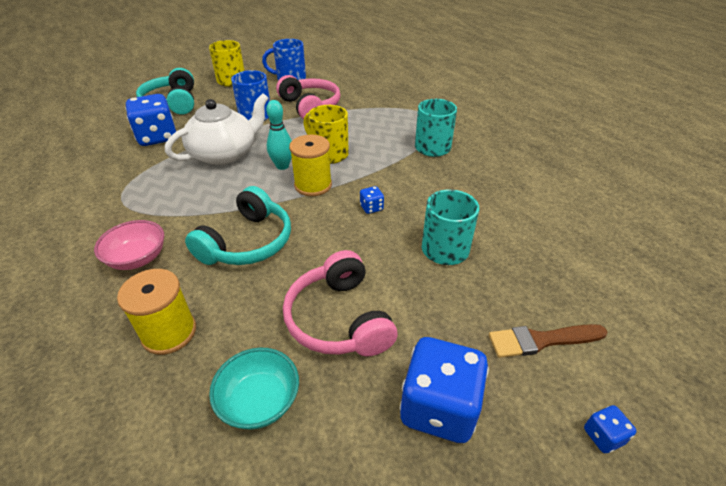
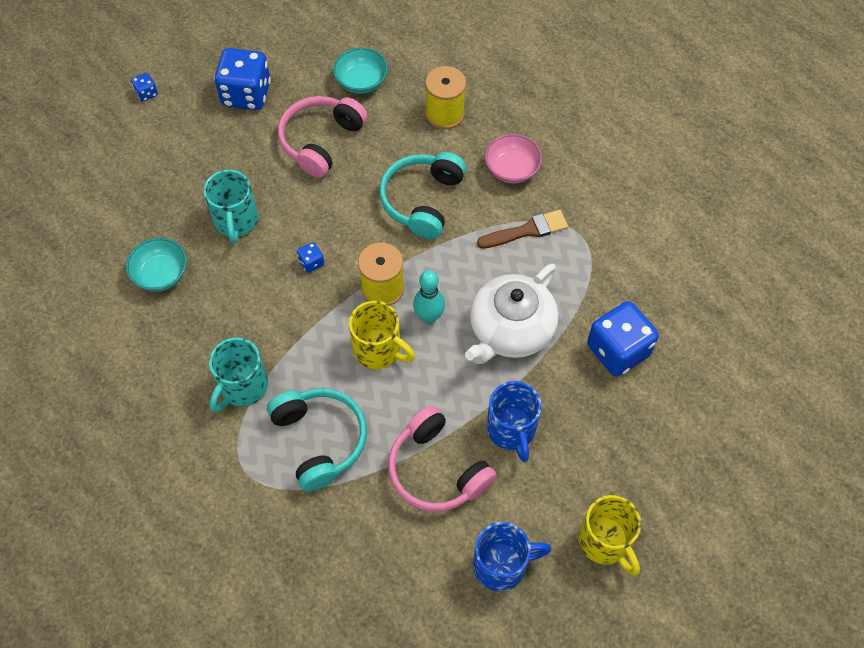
camera: 170 degrees right, 20 degrees up
(173, 103) = (656, 444): turquoise headphones -> turquoise headphones (319, 440)
(339, 319) = (321, 141): pink headphones -> pink headphones turned 120 degrees counterclockwise
(514, 215) = (161, 274): none -> turquoise bowl
(541, 340) = (168, 147): brown brush -> brown brush (527, 230)

